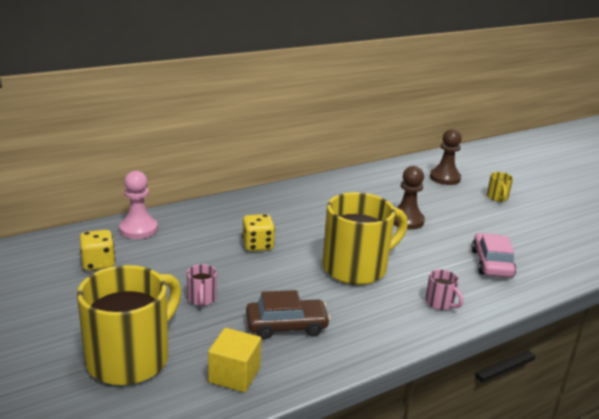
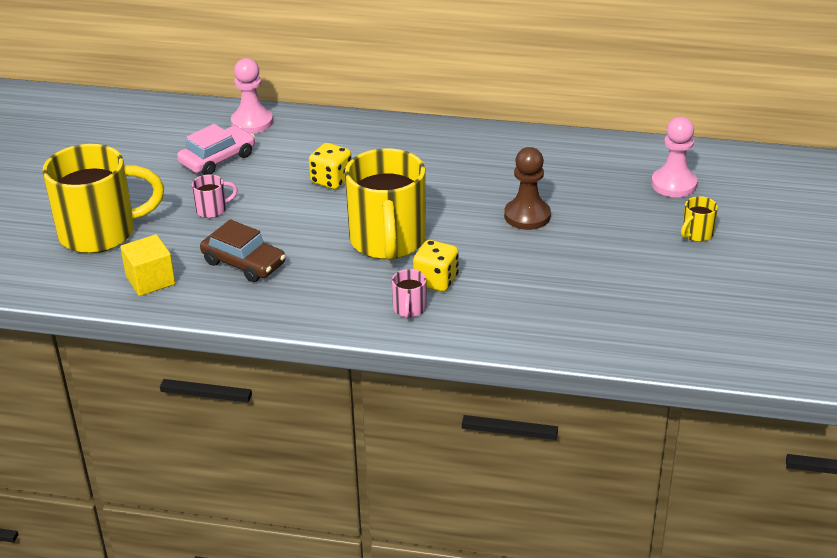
camera: 45 degrees right, 10 degrees up
(98, 263) = (178, 143): yellow dice -> yellow dice (436, 281)
(201, 299) = (212, 210): pink mug -> pink mug turned 150 degrees counterclockwise
(357, 268) = (388, 241): yellow mug -> yellow mug turned 75 degrees clockwise
(445, 178) = (674, 184): brown pawn -> pink pawn
(491, 263) = (537, 299): pink car -> pink car (217, 159)

